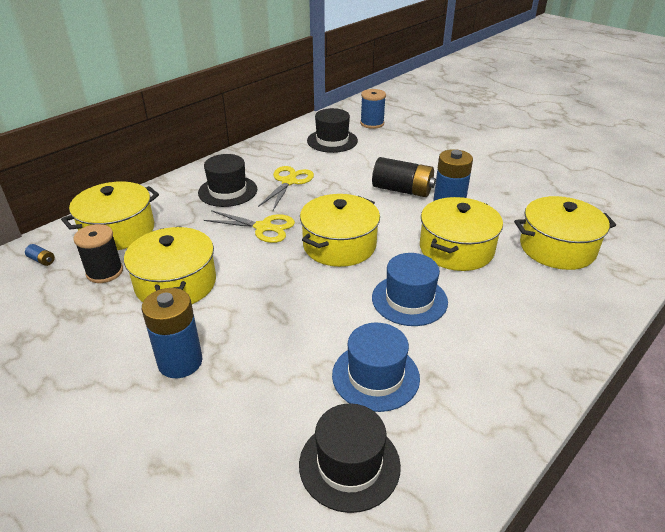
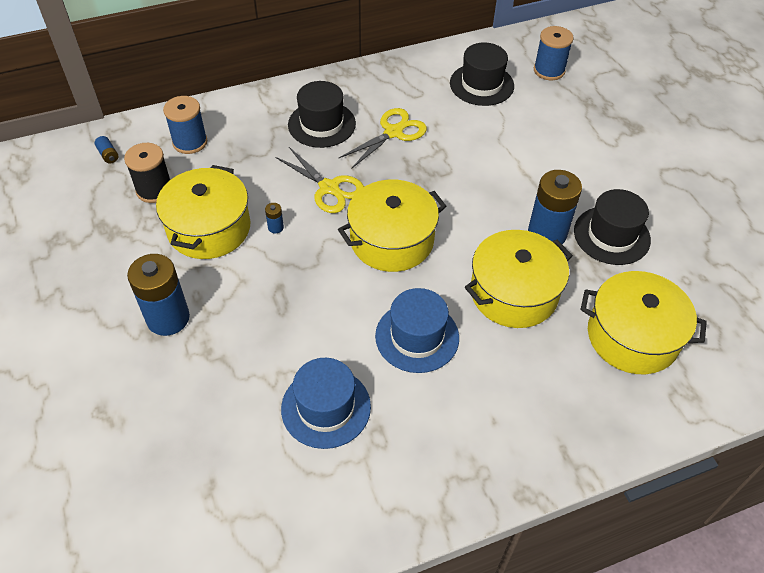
camera: 25 degrees right, 15 degrees up
(118, 231) = (190, 142): yellow pot -> blue spool
(236, 265) = (275, 227): none -> blue battery
(349, 464) = (247, 481): black hat -> black hat (611, 235)
(402, 190) = (512, 188): black battery -> none

